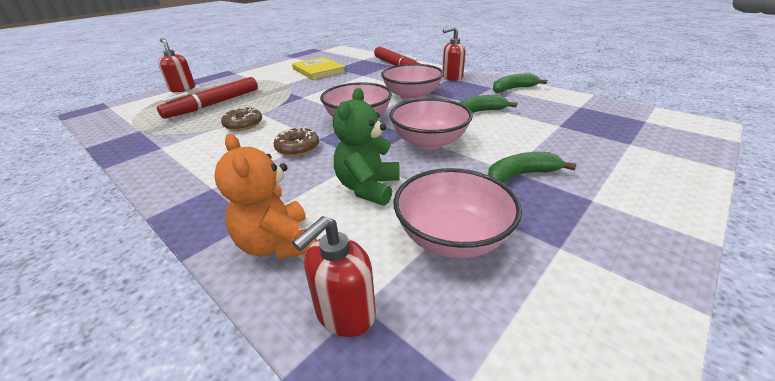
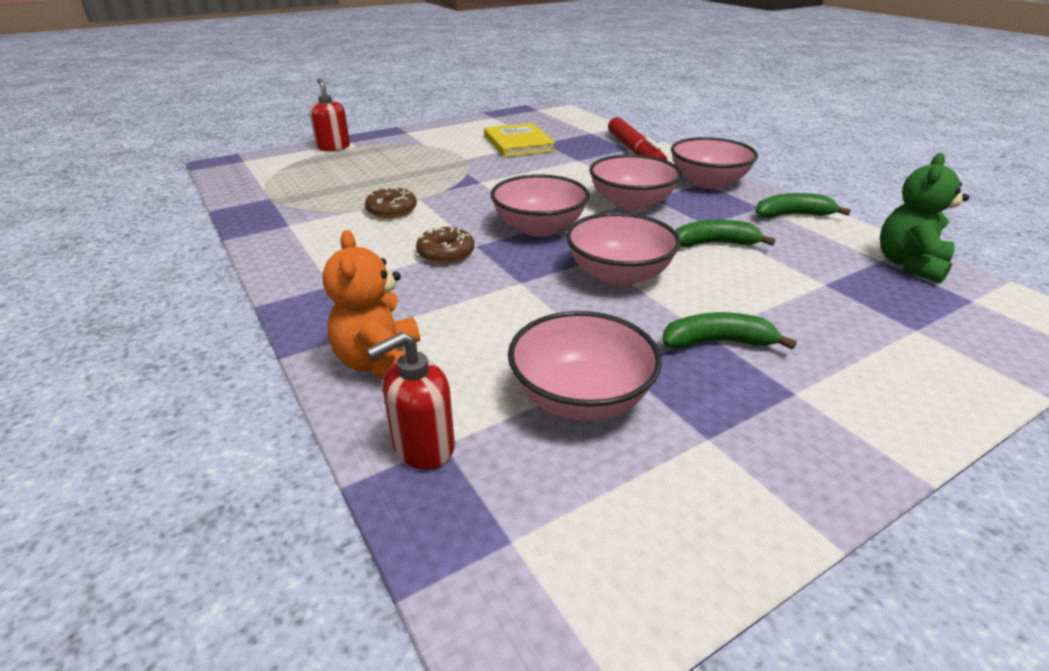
camera: 15 degrees right, 0 degrees up
(214, 104) = (365, 175): red marker -> none
(368, 188) = (509, 320): green teddy bear -> green teddy bear (909, 265)
(452, 77) = (708, 182): red soap dispenser -> pink bowl

